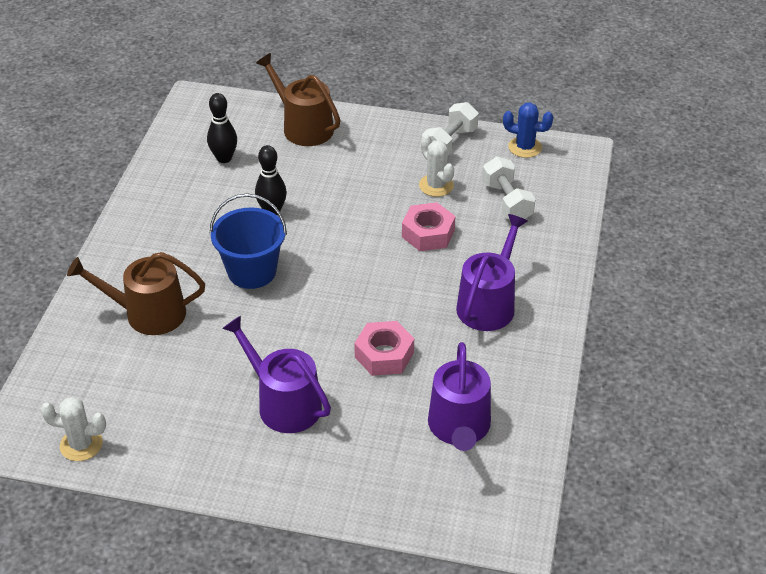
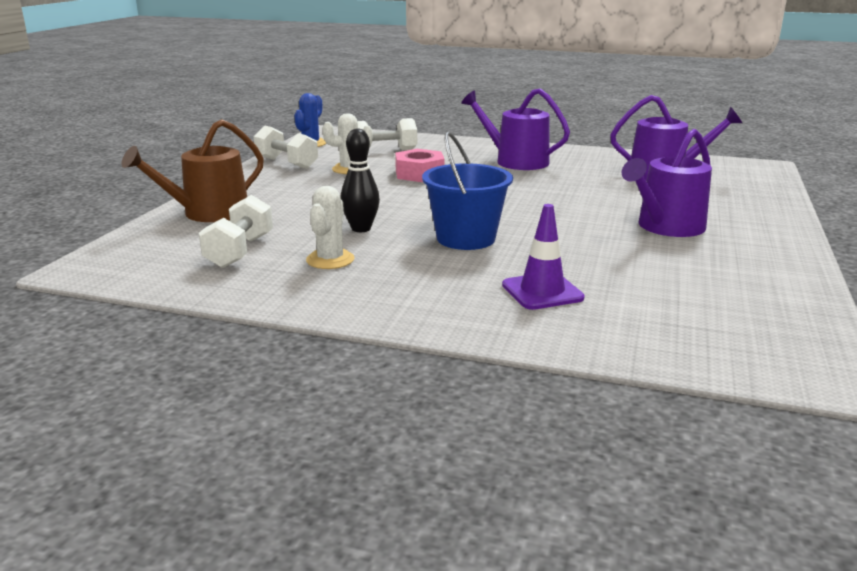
camera: 85 degrees left, 20 degrees down
(81, 444) = (793, 326): white cactus -> white cactus (330, 260)
(147, 313) = (542, 291): brown watering can -> purple traffic cone
(224, 158) = (240, 251): black bowling pin -> white dumbbell
(384, 355) = (586, 192): pink nut -> none

